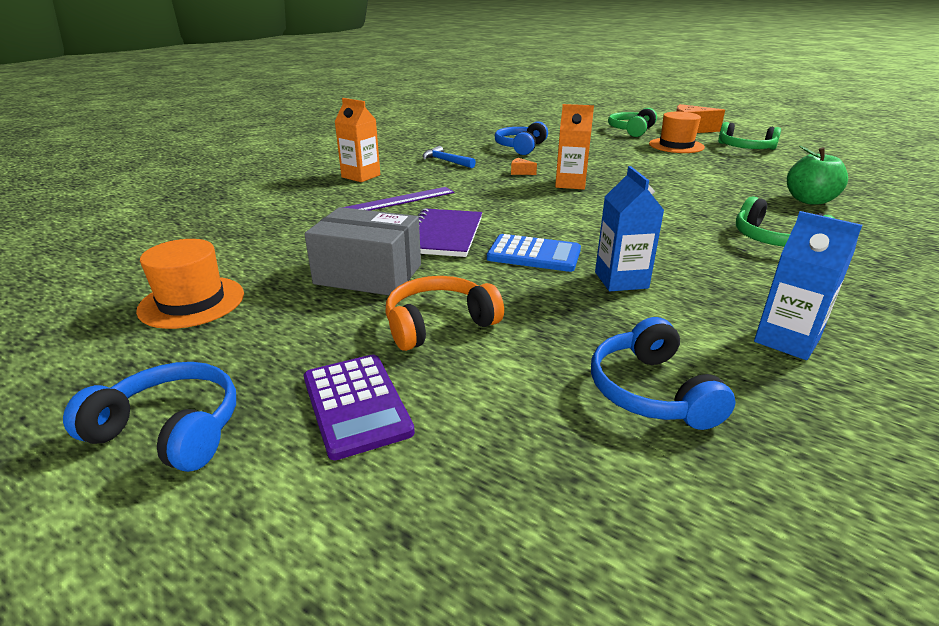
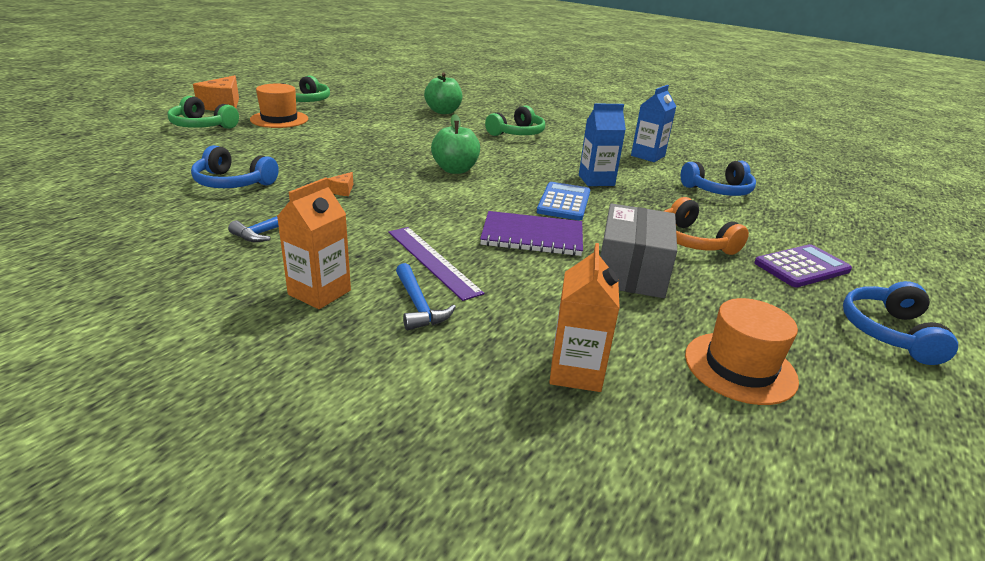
camera: 95 degrees left, 0 degrees up
(337, 198) = (418, 305): none -> blue hammer
(570, 184) = (389, 173): orange carton -> orange carton (576, 372)
(598, 207) = (455, 170): none -> green apple

